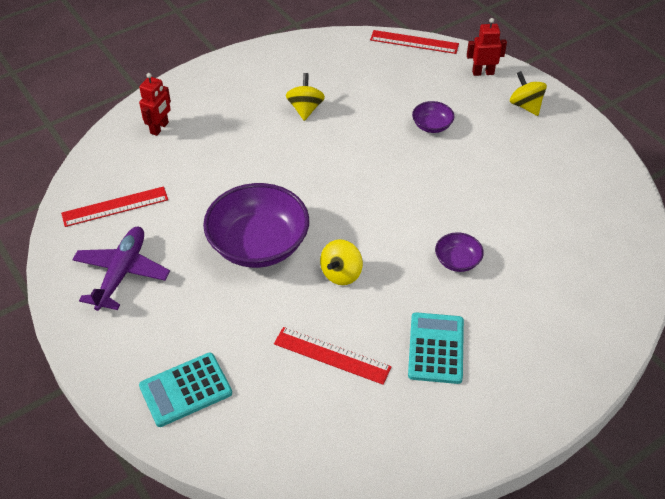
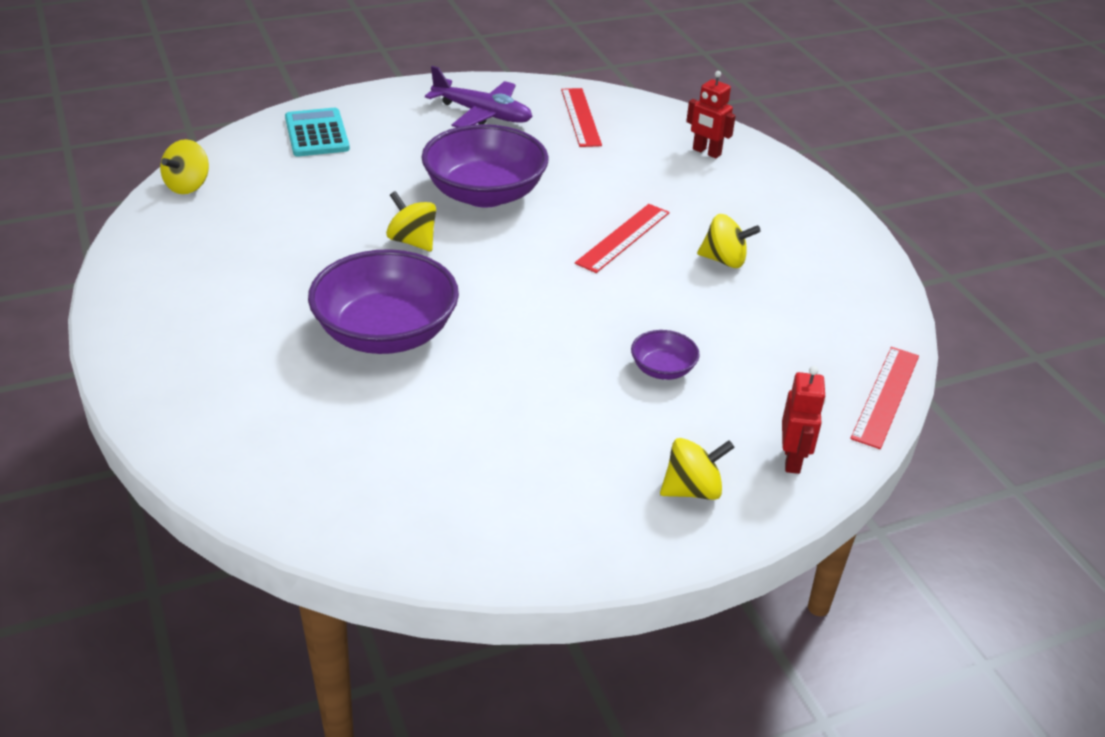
camera: 100 degrees right, 10 degrees down
(309, 462) = (188, 186): none -> yellow spinning top
(332, 355) = (302, 217): red ruler -> red ruler (623, 237)
(436, 348) = (265, 287): turquoise calculator -> none
(457, 261) = (386, 333): purple bowl -> purple bowl, size x2.19

